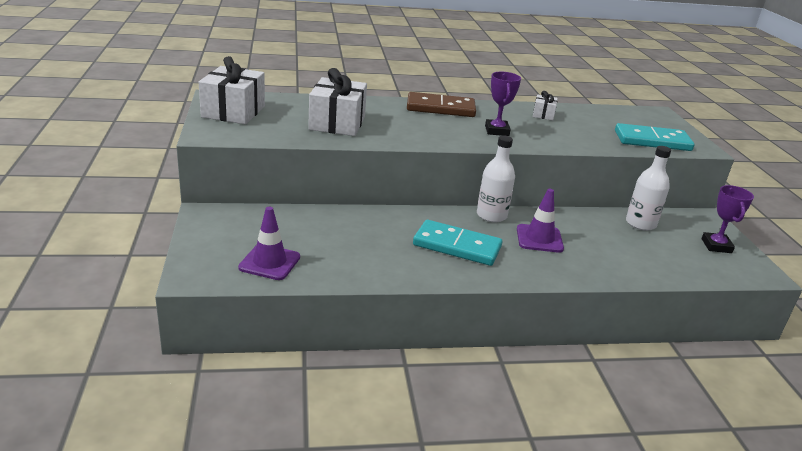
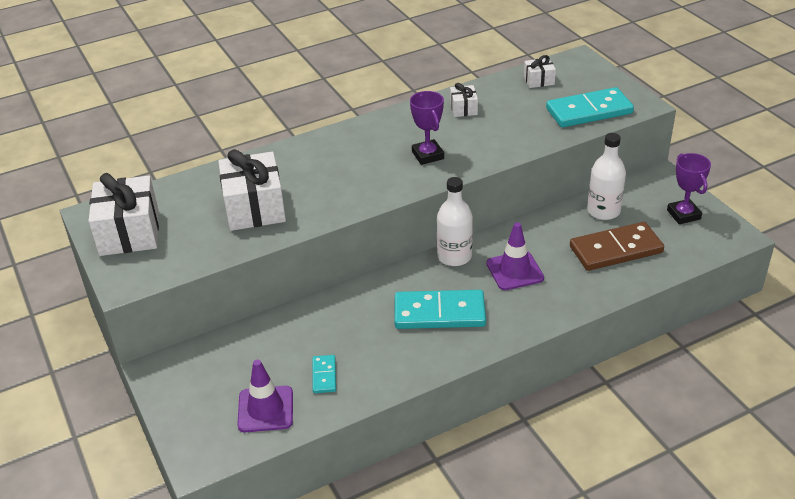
camera: 15 degrees left, 10 degrees up
(333, 256) = (324, 375): none -> turquoise domino
(440, 108) = (351, 139): brown domino -> brown domino (616, 250)
(617, 115) = (539, 80): none -> white gift

